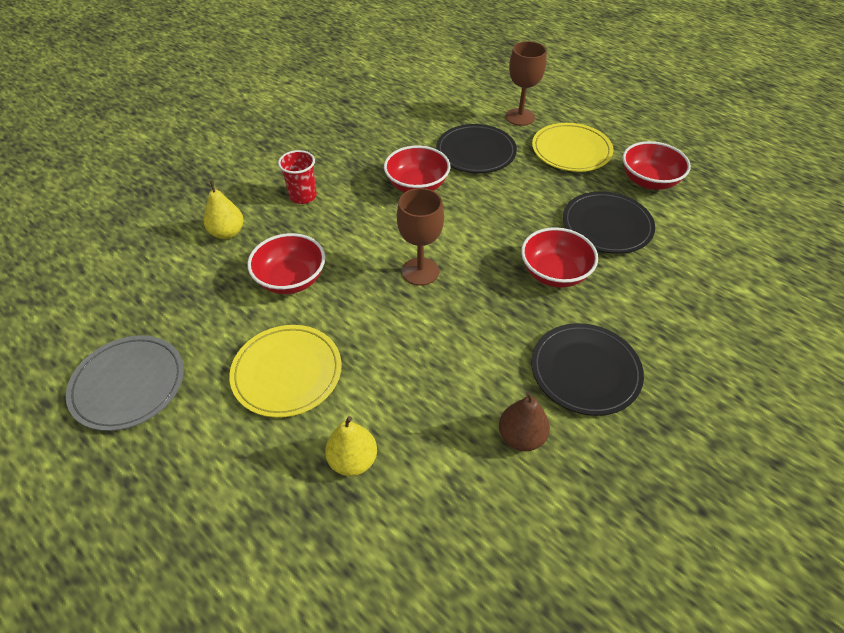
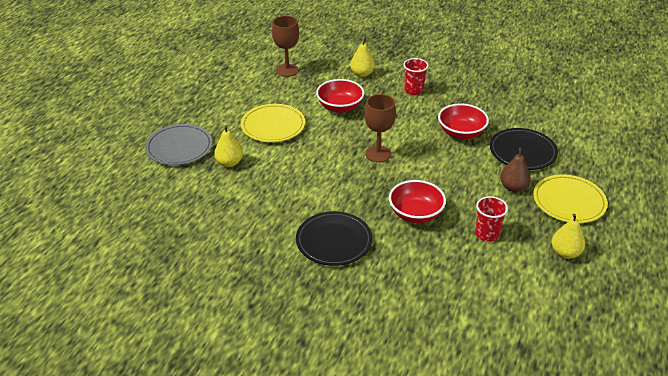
camera: 70 degrees right, 10 degrees down
(128, 384) = (242, 81): grey plate -> grey plate (179, 147)
(520, 117) = (591, 166): brown goblet -> brown goblet (287, 70)
(521, 437) = (271, 221): brown pear -> brown pear (513, 187)
(607, 225) = (487, 234): black plate -> red cup
(649, 181) = (565, 253): red bowl -> yellow pear

